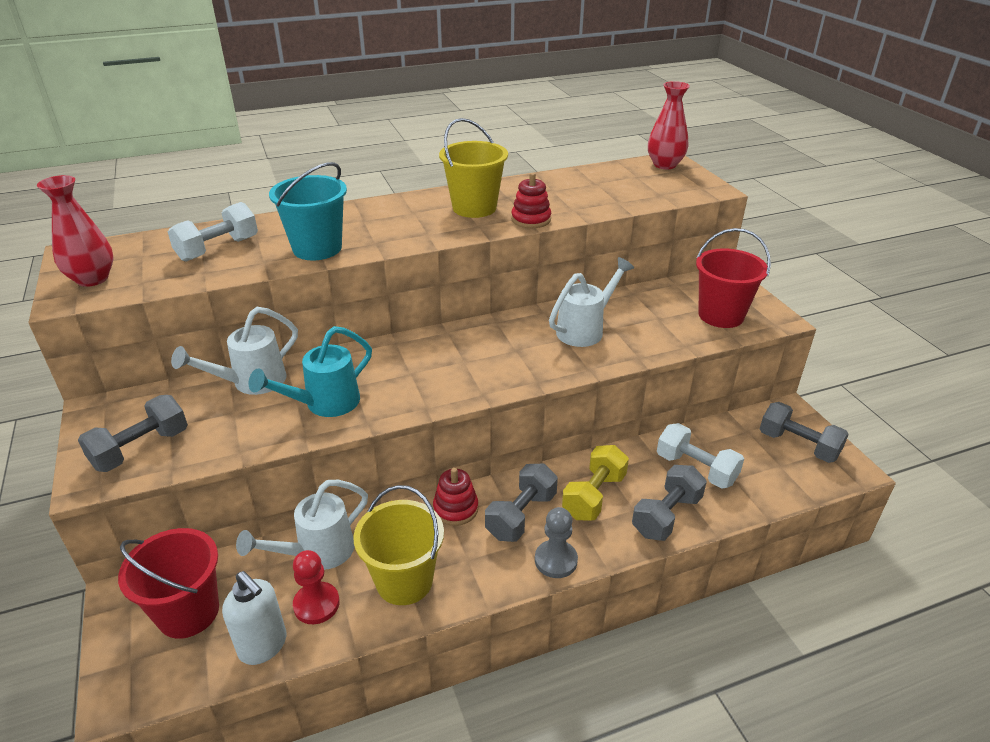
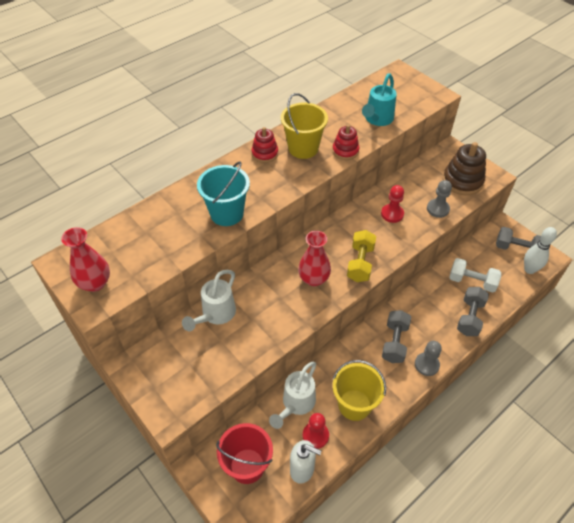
camera: 20 degrees left, 15 degrees up
(141, 449) = (183, 385): grey dumbbell -> none
(218, 249) = (160, 232): white dumbbell -> none
(324, 404) = (272, 317): turquoise watering can -> turquoise watering can (377, 120)
(455, 508) = (356, 350): red stacking toy -> red stacking toy (265, 154)
(585, 329) = (392, 214): white watering can -> red pawn
(594, 496) = (427, 317): yellow dumbbell -> yellow dumbbell (360, 263)
(661, 338) = (437, 209): none -> grey pawn
(664, 165) = (398, 76): red vase -> red vase (313, 279)
(721, 315) = (462, 181): red bucket -> brown stacking toy
(807, 477) = (529, 270): none -> white bowling pin

